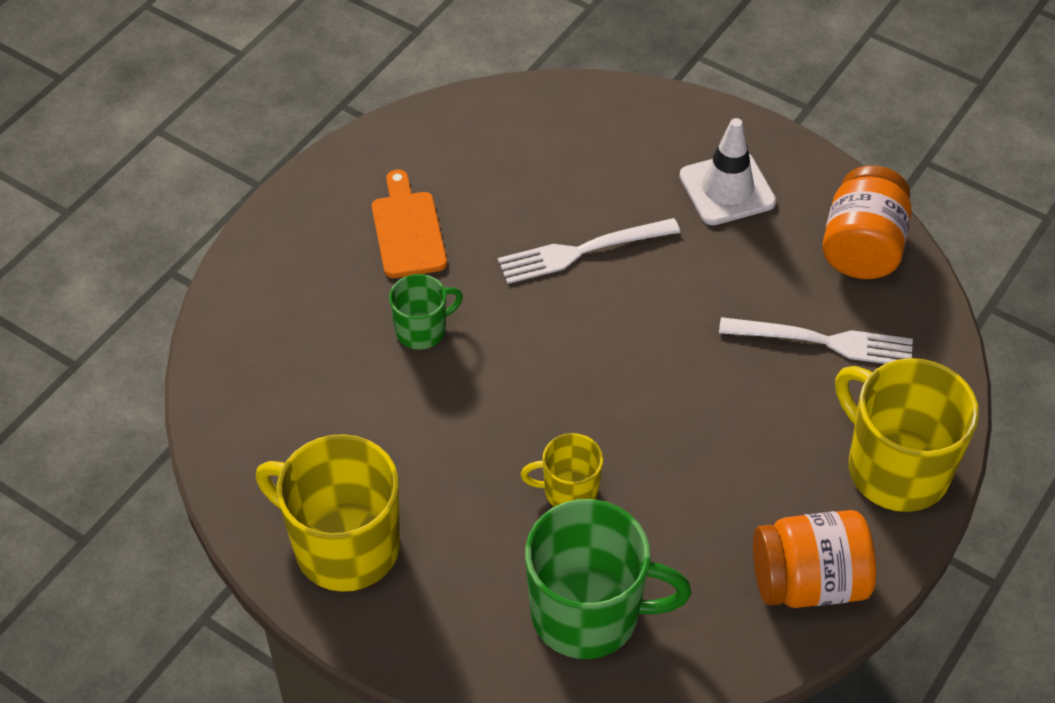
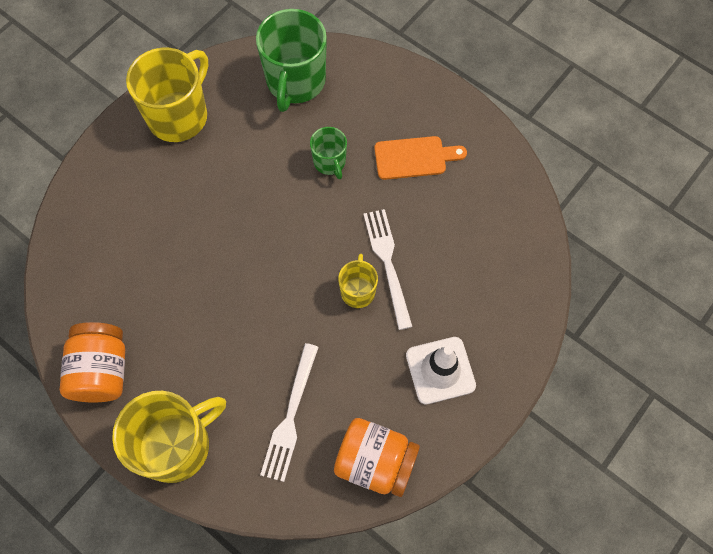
camera: 95 degrees right, 15 degrees up
(569, 491) = (195, 237): yellow mug -> yellow mug (358, 291)
(588, 613) = (108, 239): green mug -> green mug (295, 82)

